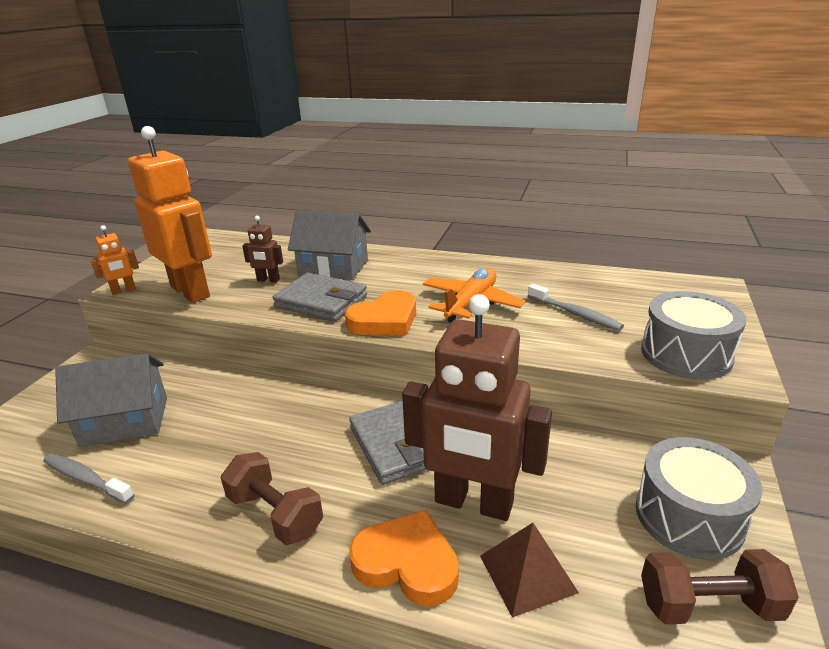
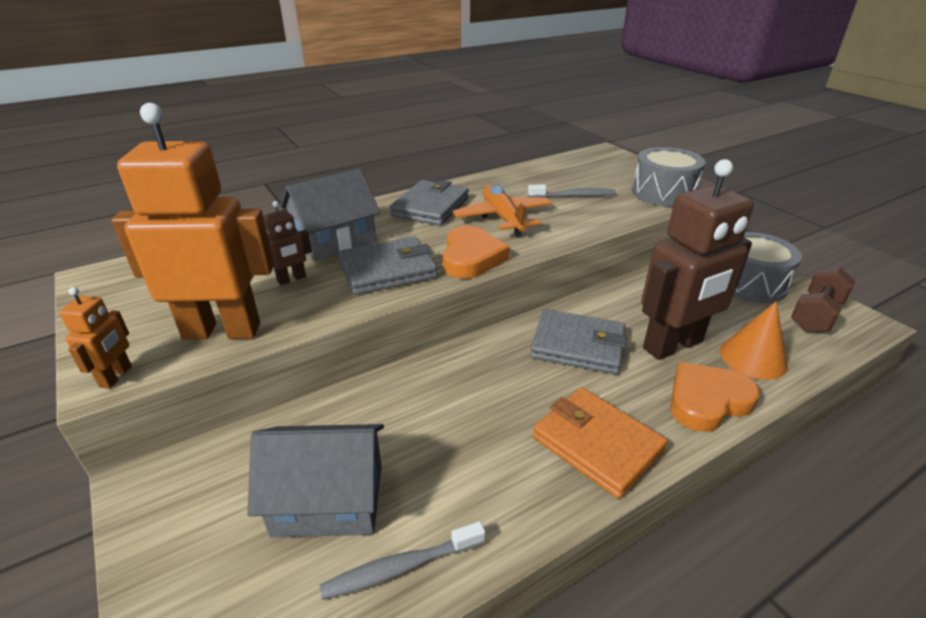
camera: 50 degrees left, 5 degrees up
(125, 421) = (328, 499): grey house -> grey house turned 60 degrees clockwise
(275, 514) = (596, 444): brown dumbbell -> orange wallet
(437, 271) = (430, 207): none -> grey wallet
(527, 573) = (753, 358): brown pyramid -> orange cone

